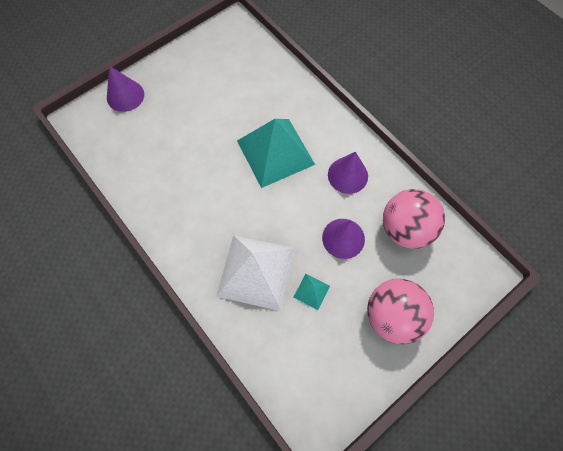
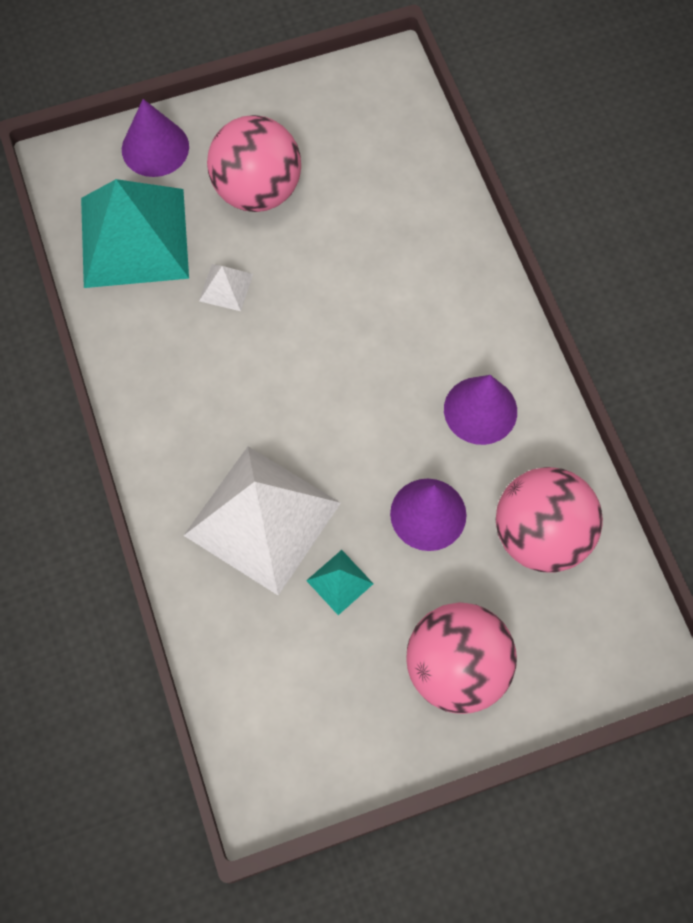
camera: 20 degrees right, 0 degrees up
(188, 101) = (257, 190): none -> pink ball
(190, 155) = (226, 287): none -> white pyramid
(275, 152) = (372, 329): turquoise pyramid -> turquoise pyramid (134, 237)

